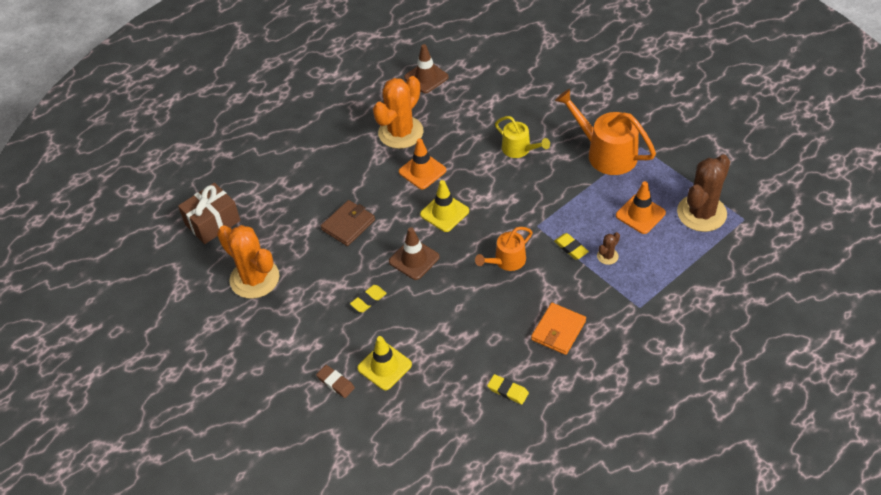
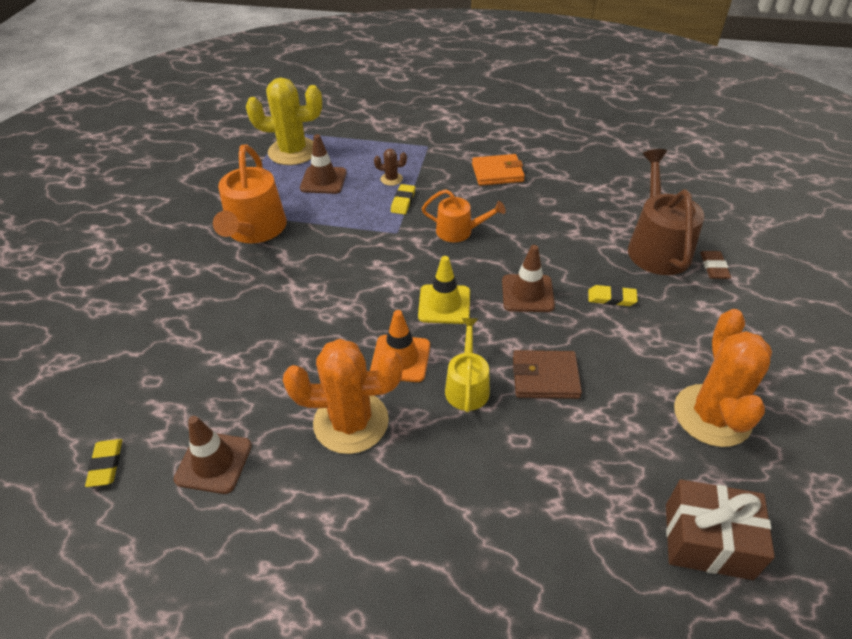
camera: 130 degrees left, 5 degrees down
(384, 366) = (657, 247): yellow traffic cone -> brown watering can
(508, 391) = (582, 173): yellow eraser -> yellow eraser (106, 464)
(519, 149) = (297, 293): yellow watering can -> yellow watering can (467, 386)
(640, 214) = (323, 180): orange traffic cone -> brown traffic cone
(701, 213) = (293, 151): brown cactus -> yellow cactus

